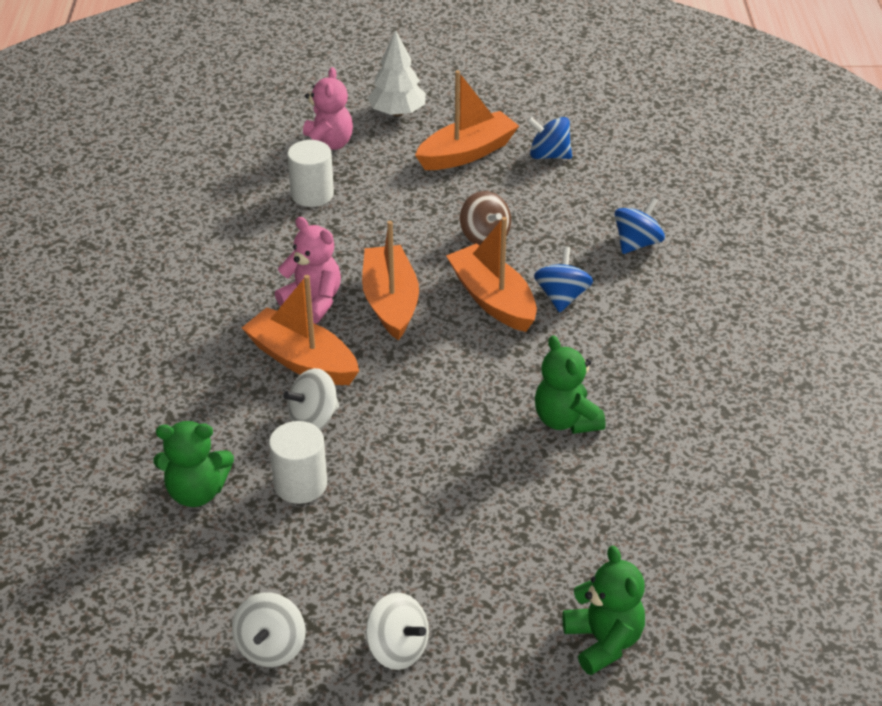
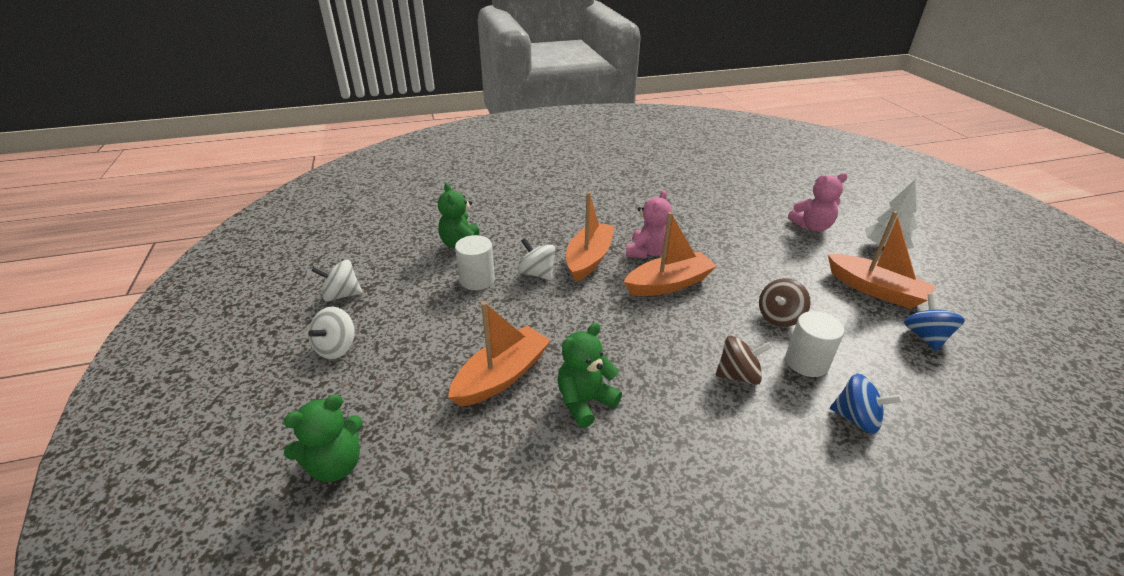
camera: 75 degrees right, 5 degrees down
(312, 194) = (755, 231): white cylinder -> white cylinder (806, 362)
(492, 299) = (706, 334): orange boat -> orange boat (502, 376)
(562, 297) = (738, 375): blue spinning top -> brown spinning top

